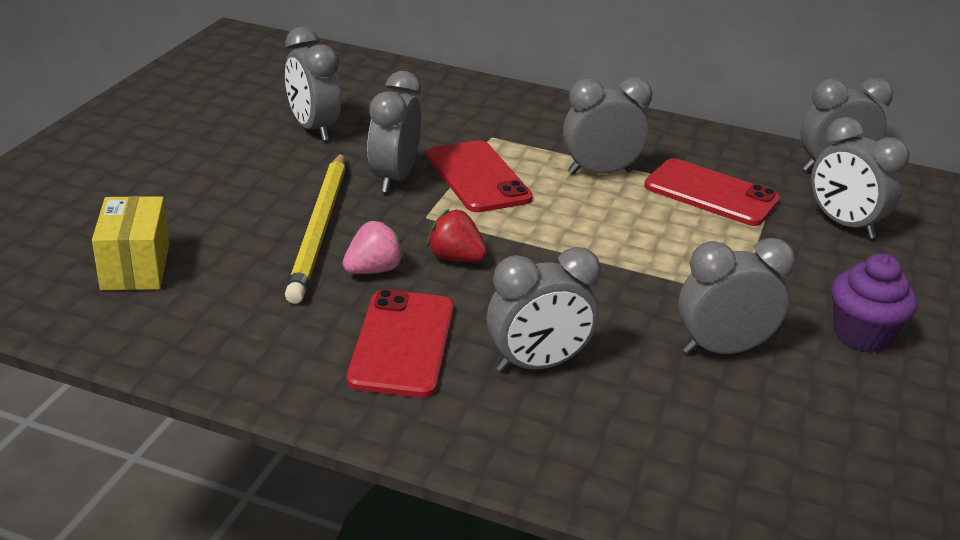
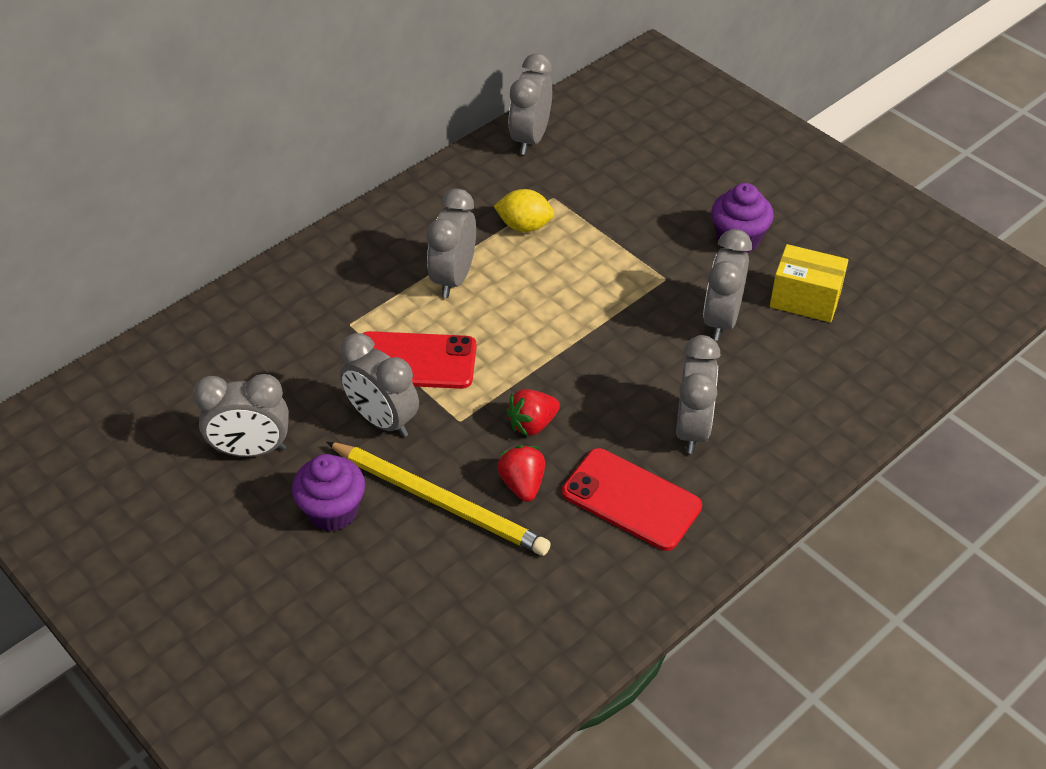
camera: 60 degrees left, 15 degrees up
(135, 267) = (431, 654): yellow box -> yellow box (805, 299)
(272, 179) = (333, 511): none -> purple cupcake
(373, 270) = (522, 484): pink strawberry -> red strawberry
(711, 193) = (524, 226): red phone -> yellow lemon
(843, 224) = (607, 175): grey clock -> none

